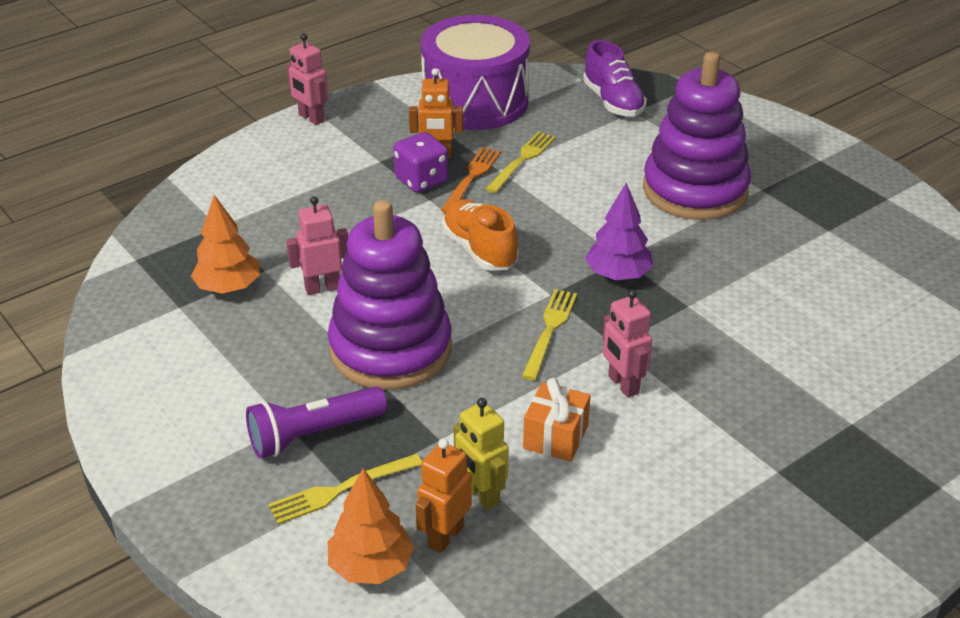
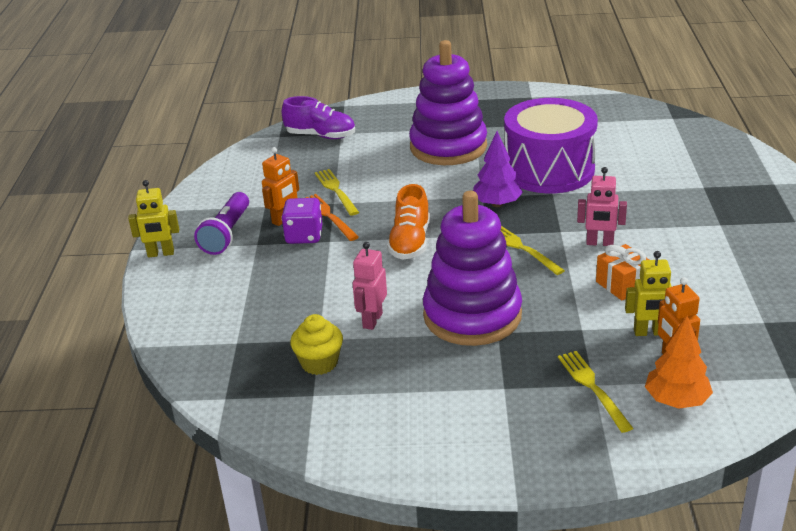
camera: 50 degrees left, 5 degrees down
(228, 288) = (319, 363): orange tree -> yellow cupcake
(311, 118) = (161, 254): pink robot -> yellow robot
(314, 434) = (526, 379): purple flashlight -> purple flashlight (227, 234)
(340, 490) = (592, 387): yellow fork -> yellow fork turned 150 degrees clockwise
(475, 101) = (244, 182): purple drum -> purple drum (549, 170)
(479, 250) = (410, 242): orange shoe -> orange shoe turned 90 degrees counterclockwise

